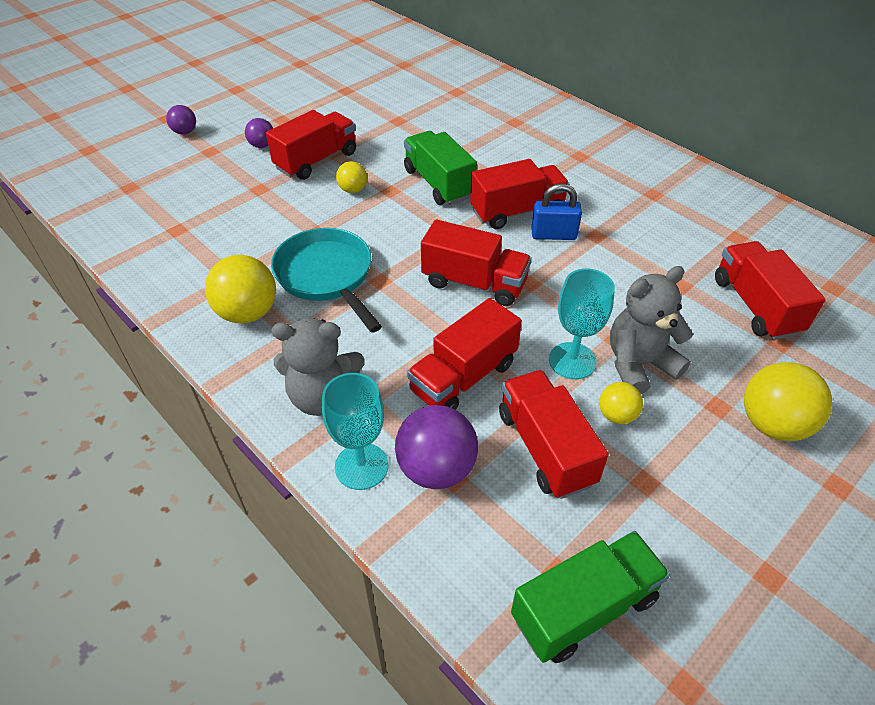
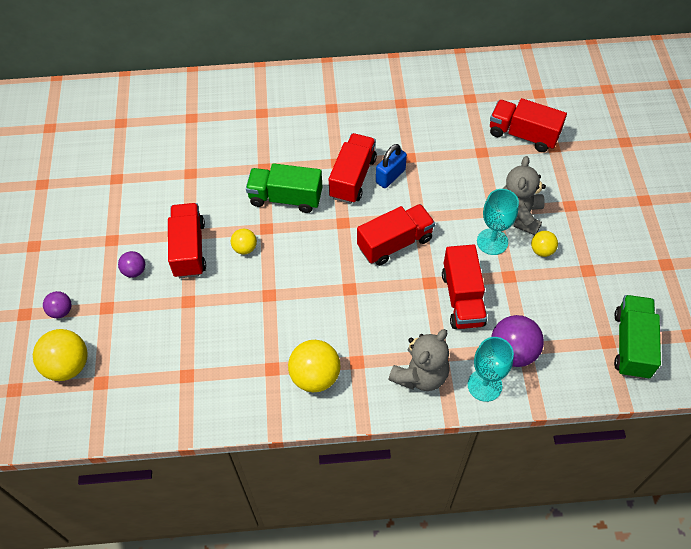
camera: 50 degrees left, 10 degrees up
(327, 276) = (319, 314): turquoise pan -> none
(545, 448) = (537, 295): red truck -> none
(772, 424) = (596, 194): yellow ball -> yellow ball (68, 365)

